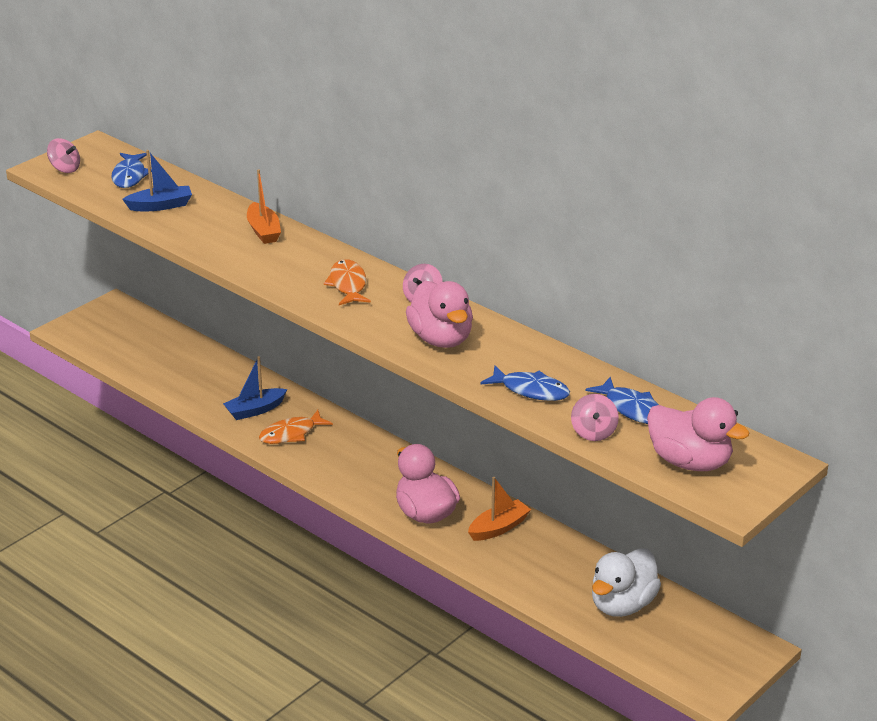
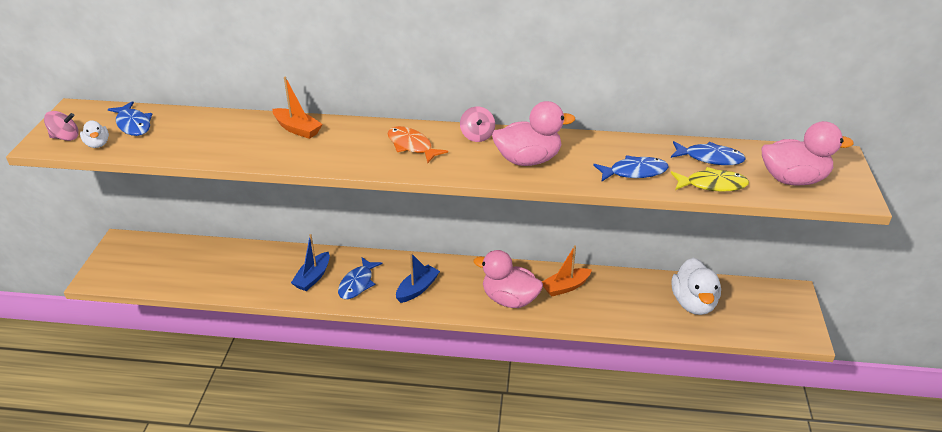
camera: 35 degrees left, 5 degrees up
(84, 184) = (97, 144): none -> white duck
(160, 206) = (187, 139): blue boat -> blue boat (417, 289)
(291, 434) = (357, 283): orange fish -> blue fish
(441, 339) = (528, 160): pink duck -> pink duck turned 45 degrees counterclockwise
(498, 528) = (565, 287): orange boat -> orange boat turned 135 degrees counterclockwise
(593, 432) = (712, 185): pink spinning top -> yellow fish

